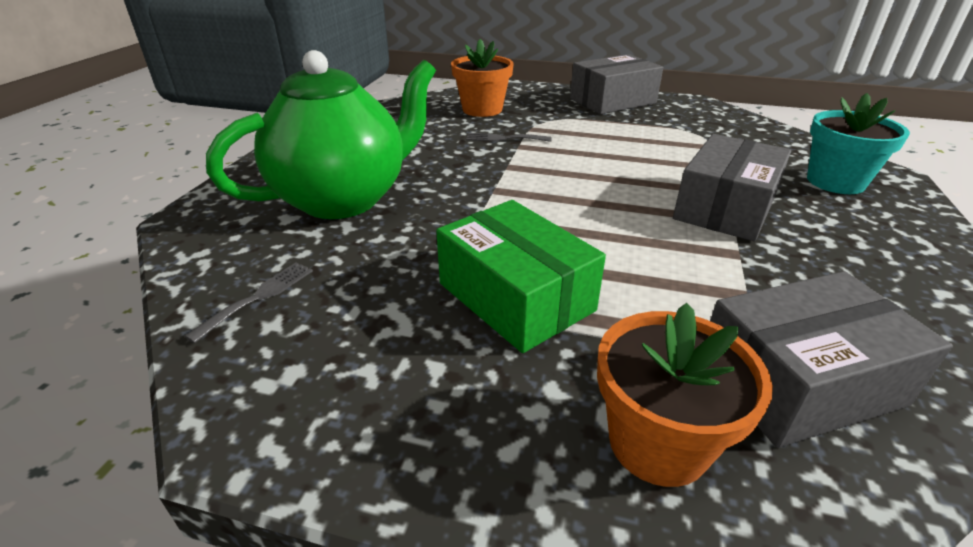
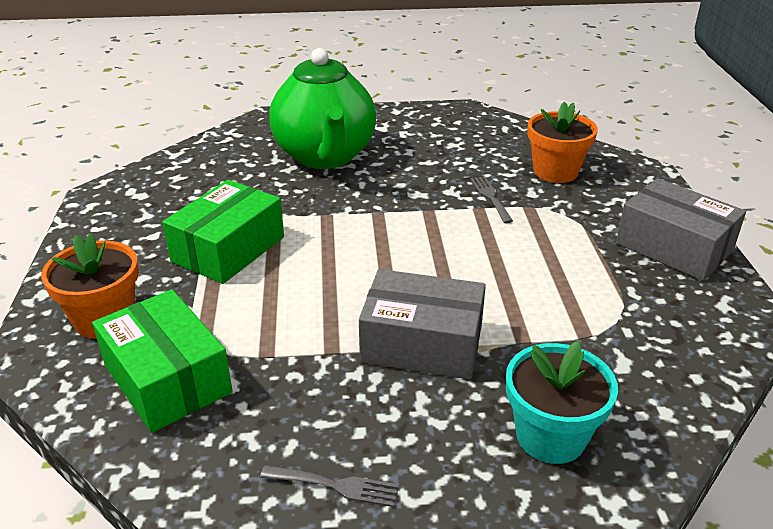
camera: 70 degrees right, 0 degrees up
(258, 297) = (199, 165): grey fork -> grey fork (336, 485)
(344, 199) = (325, 156): green teapot -> green teapot turned 45 degrees clockwise
(799, 382) = (167, 379): grey box -> green box

